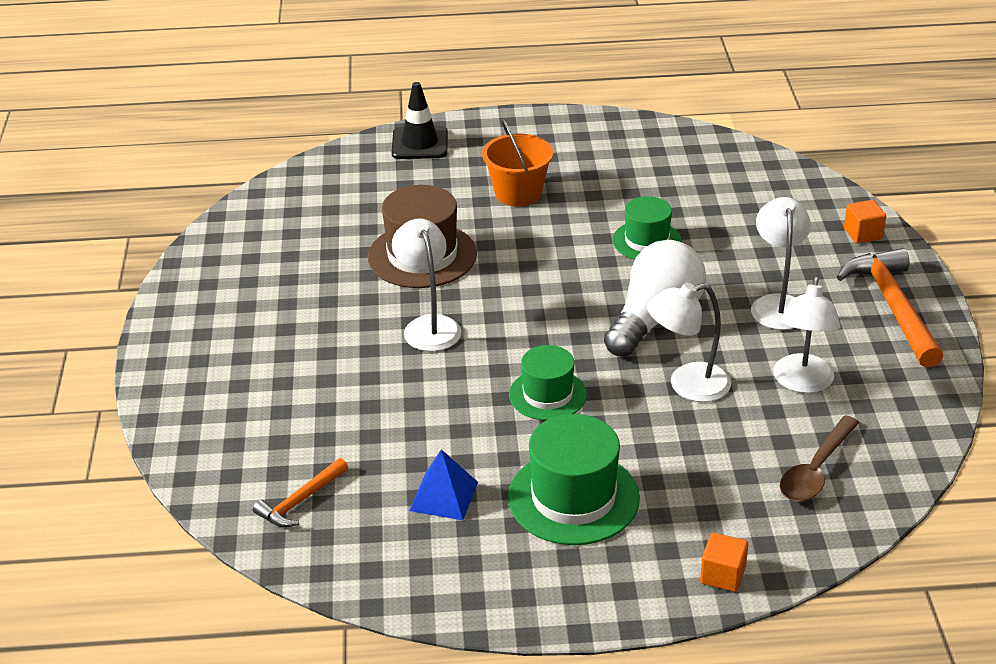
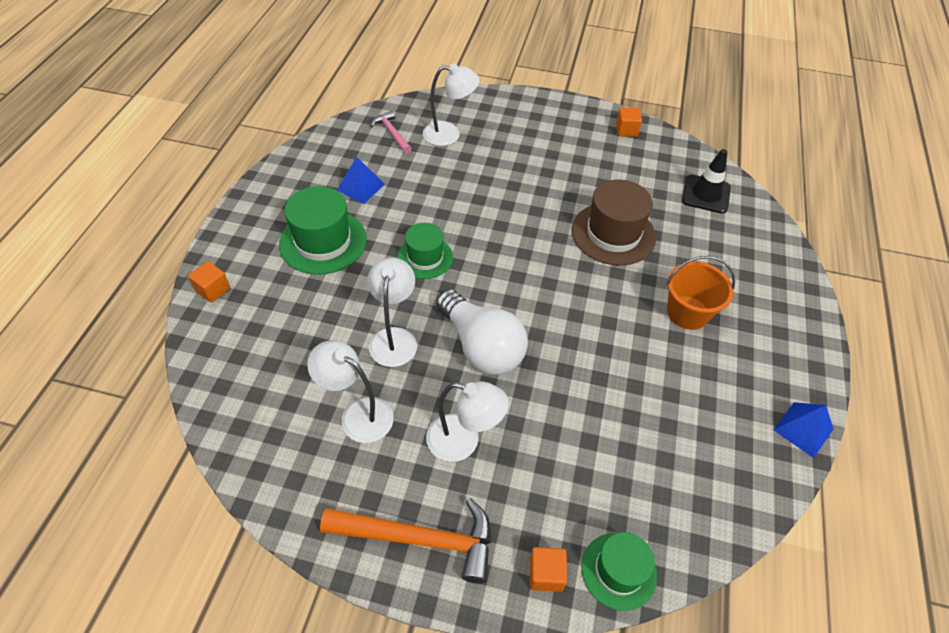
camera: 105 degrees right, 15 degrees up
(205, 272) = (626, 130): none -> orange cube
(300, 501) = (392, 133): orange hammer -> pink hammer
(420, 143) = (780, 269): black traffic cone -> black traffic cone (706, 194)
(428, 326) = (527, 218): white lamp -> white lamp (449, 134)
(619, 123) = (803, 429): none -> blue pyramid
(647, 241) = (590, 379): green hat -> green hat (618, 571)
(816, 470) = (264, 380): brown spoon -> none

